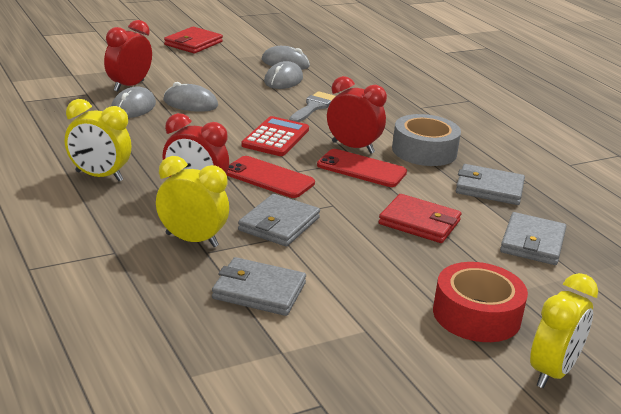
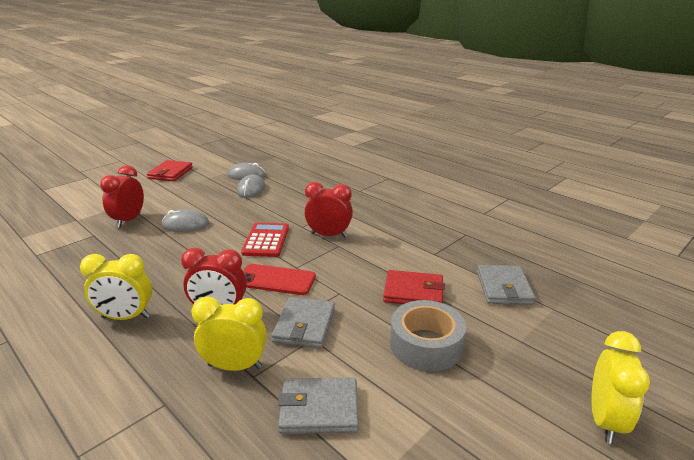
camera: 15 degrees left, 0 degrees up
(133, 107) = (138, 239): grey mouse -> none
(313, 107) = (283, 207): grey brush -> none
(361, 169) = (344, 253): red phone -> none
(424, 151) = (381, 226): grey tape -> grey tape (426, 345)
(476, 315) = (510, 375): red tape -> none
(489, 188) = (444, 247): grey wallet -> none

